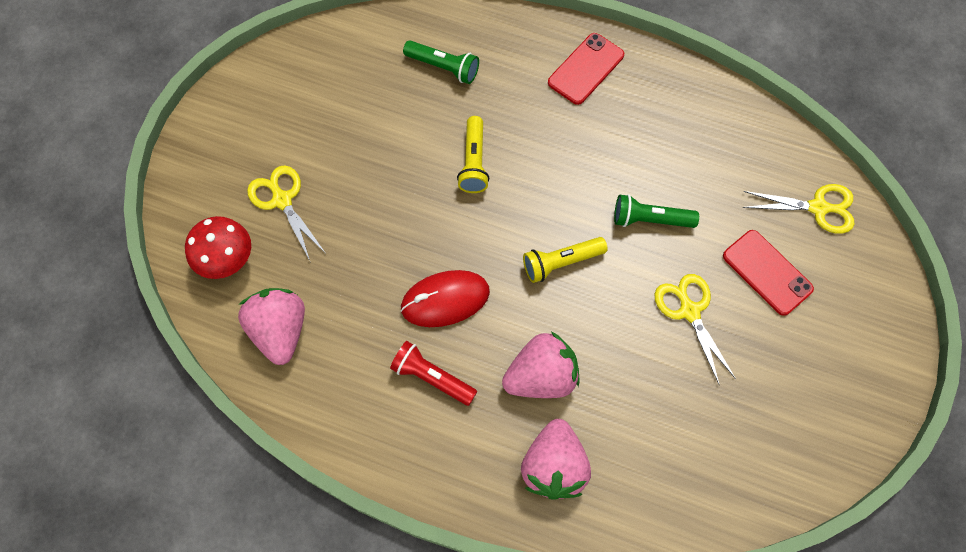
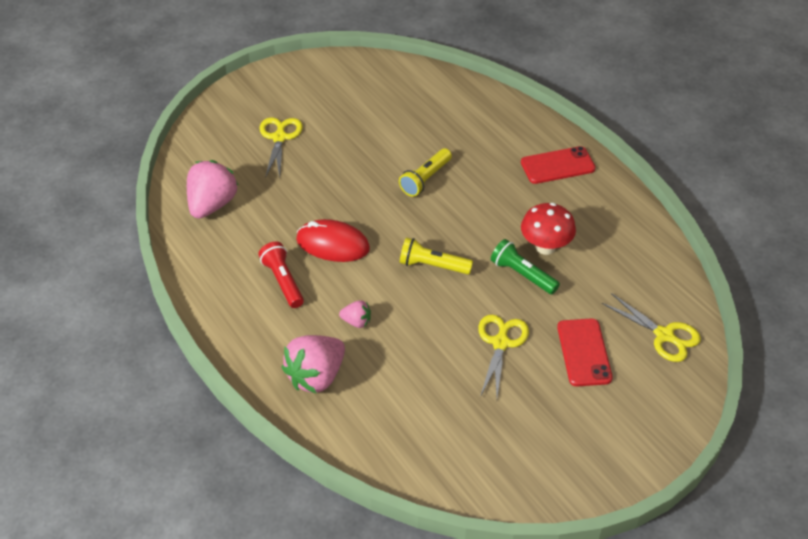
camera: 35 degrees right, 20 degrees down
(227, 261) = (215, 152): red mushroom -> red mushroom (545, 247)
(443, 67) = (455, 118): green flashlight -> none
(541, 377) = (356, 322): pink strawberry -> pink strawberry, size x0.49

